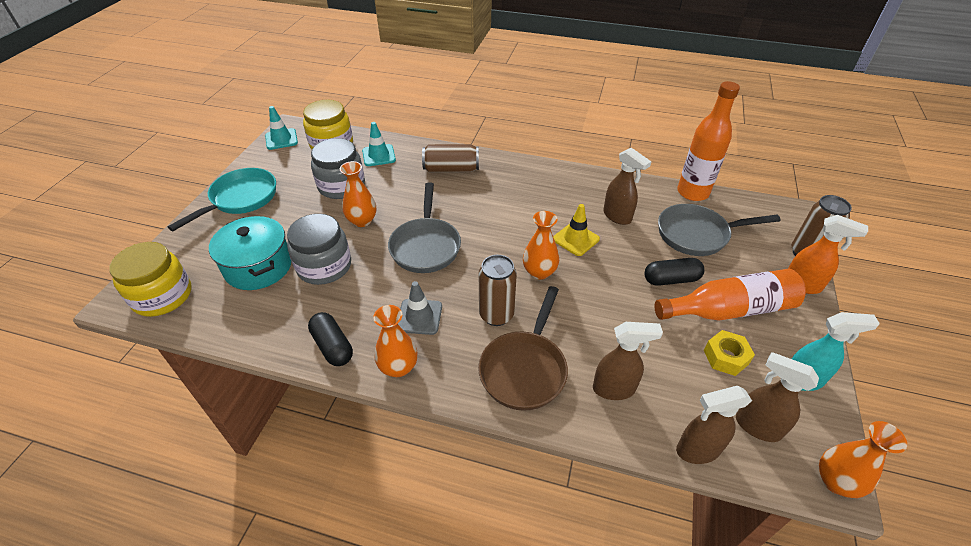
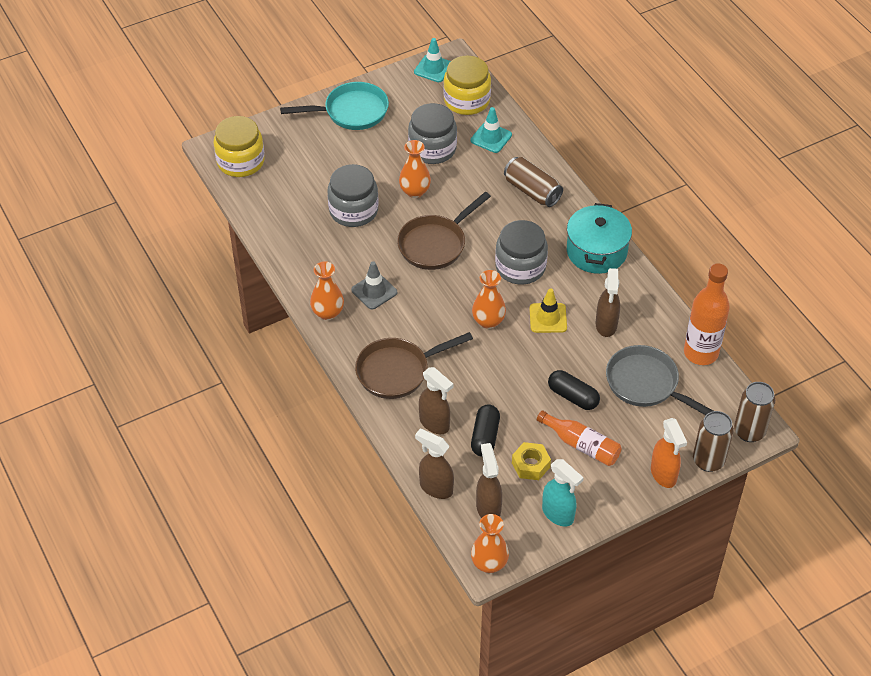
camera: 45 degrees right, 5 degrees up
(258, 266) = (313, 180): turquoise pot -> turquoise pot (596, 251)
(333, 346) = (305, 271): black capsule -> black capsule (485, 437)
(425, 246) = (435, 244): grey pan -> brown pan
(496, 315) = (422, 327): brown can -> brown can (749, 431)
(509, 219) = (520, 267): none -> grey jar
(729, 309) = (581, 445): orange bottle -> orange bottle, size x0.67

